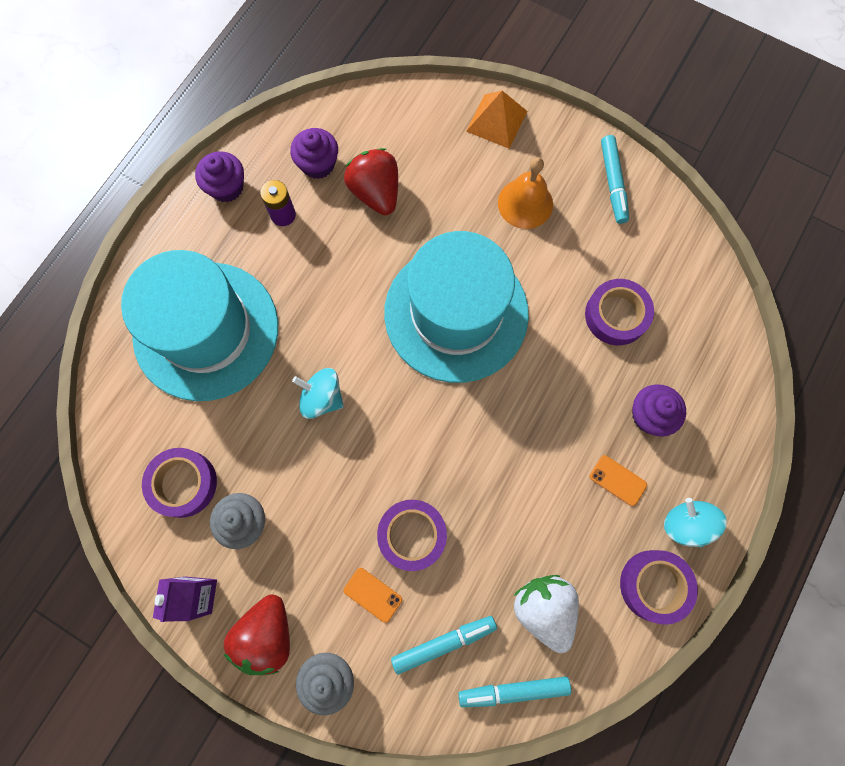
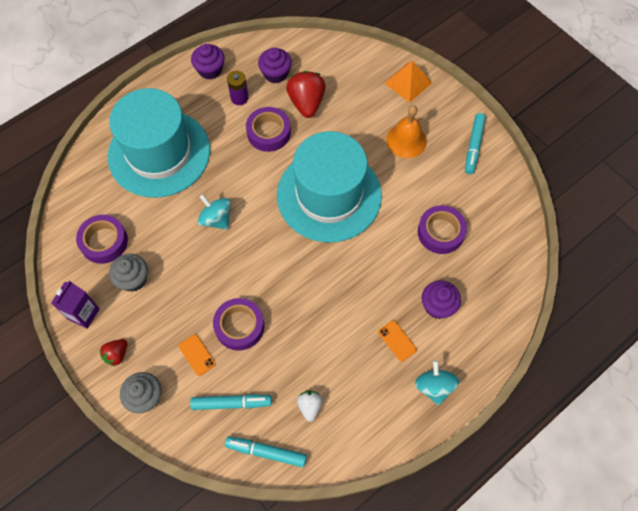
camera: 20 degrees right, 10 degrees down
(267, 634) = (117, 355): red strawberry -> red strawberry, size x0.55
(544, 608) = (309, 406): white strawberry -> white strawberry, size x0.55
(654, 585) = (394, 419): purple tape -> purple tape (268, 133)

